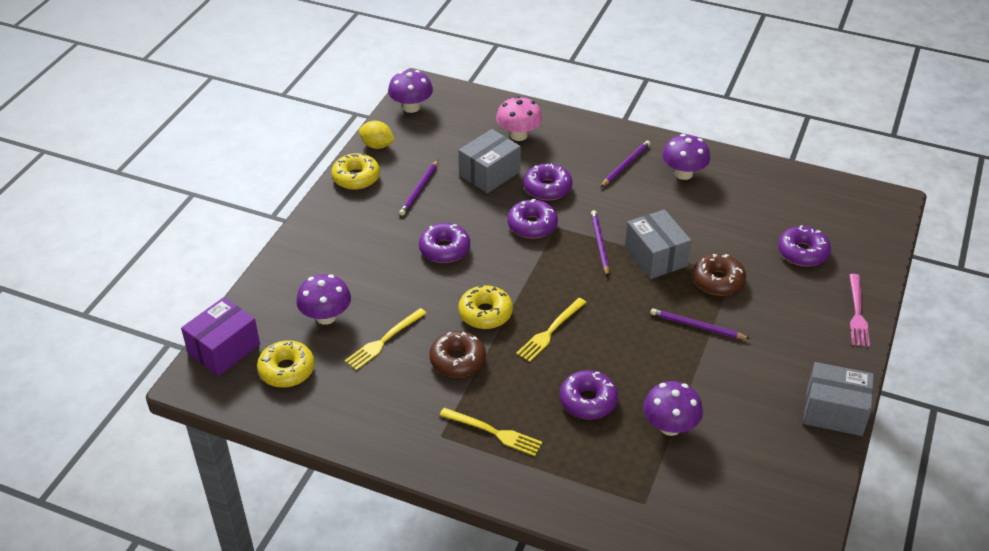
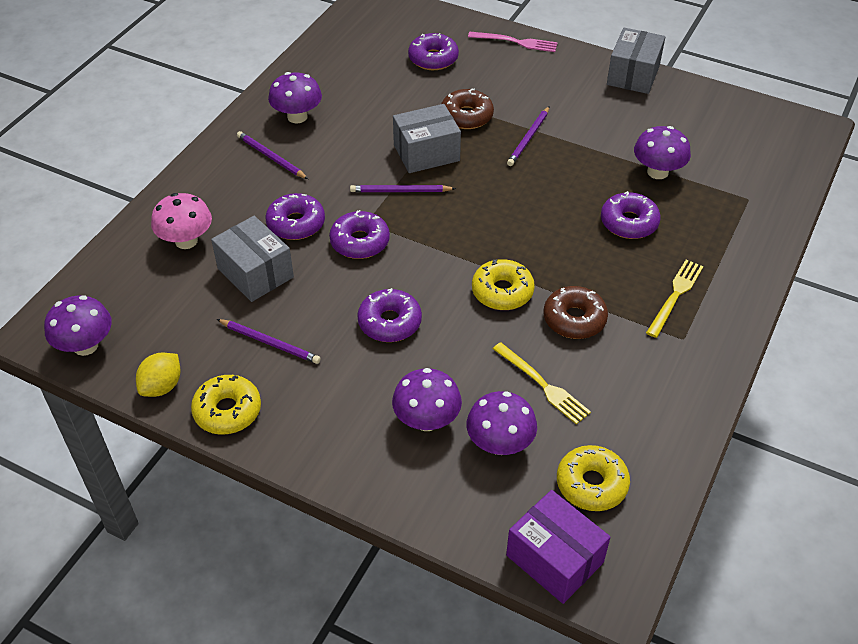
camera: 85 degrees left, 5 degrees up
(348, 276) = (427, 420): none -> purple mushroom
(550, 331) = (532, 241): yellow fork -> none

